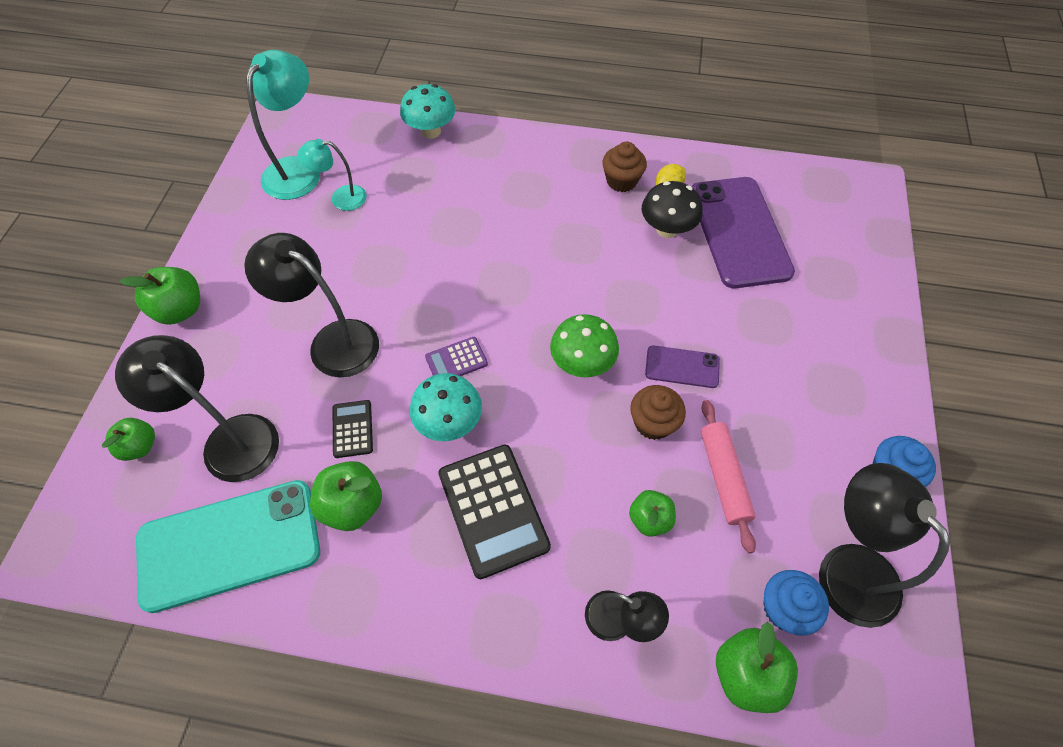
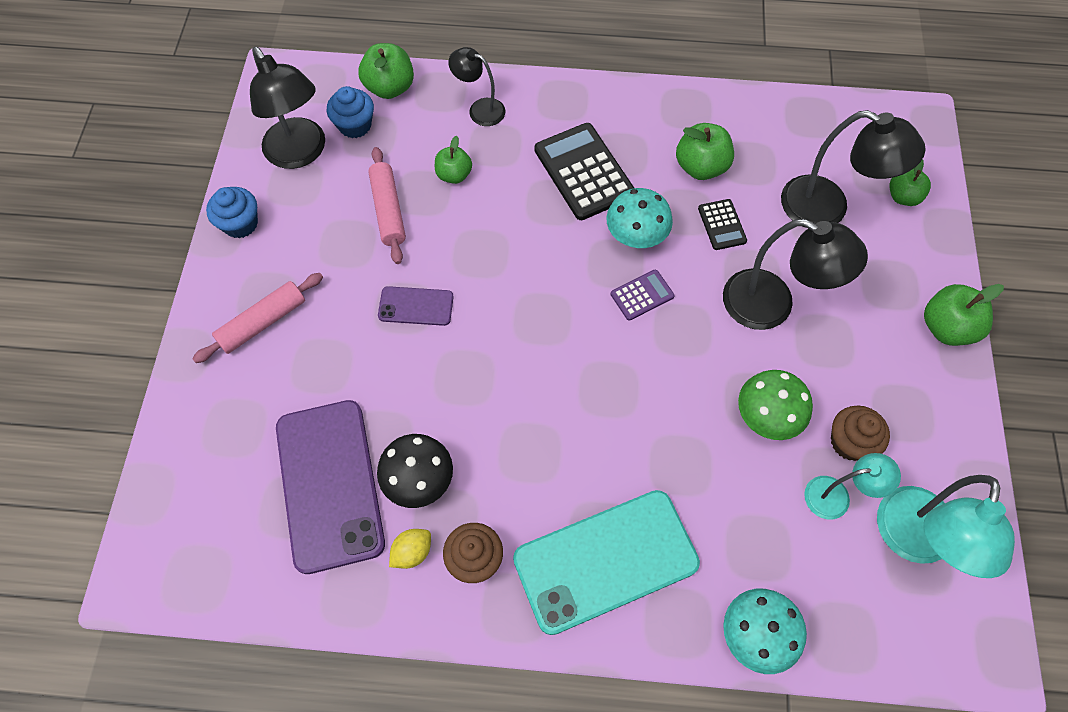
camera: 175 degrees right, 5 degrees up
(229, 544) = (787, 134): turquoise phone -> turquoise phone (605, 561)
(582, 363) = (516, 302): green mushroom -> green mushroom (766, 417)
(653, 423) = (447, 251): brown cupcake -> brown cupcake (849, 442)
(832, 362) = (263, 322): none -> pink rolling pin

